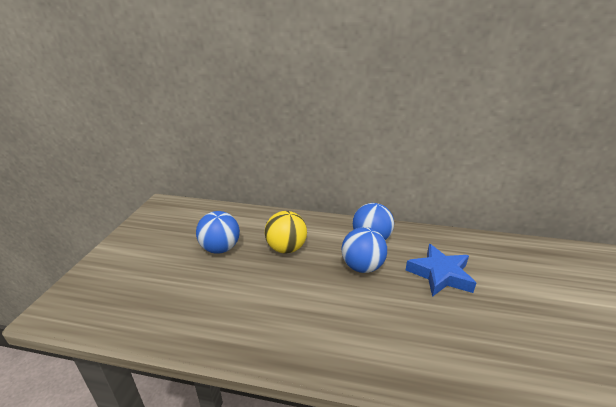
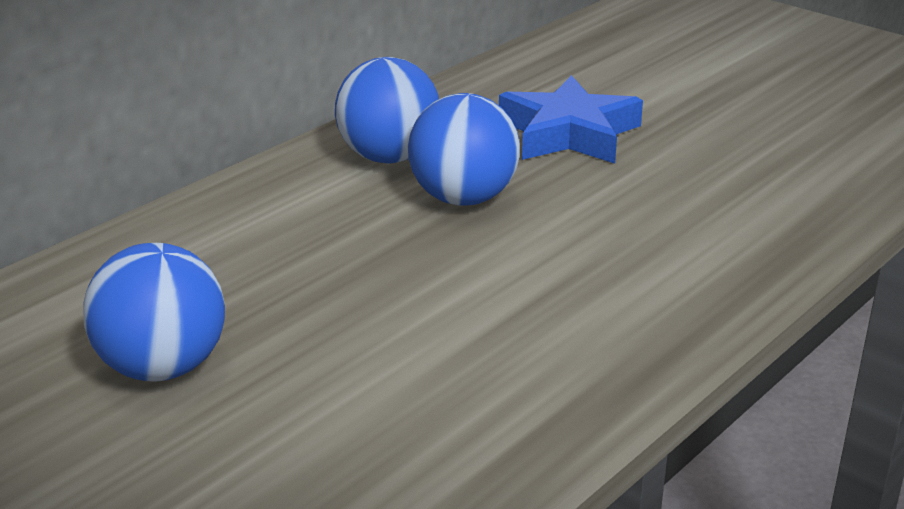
camera: 60 degrees left, 0 degrees up
(286, 248) = (289, 268): yellow ball -> none

